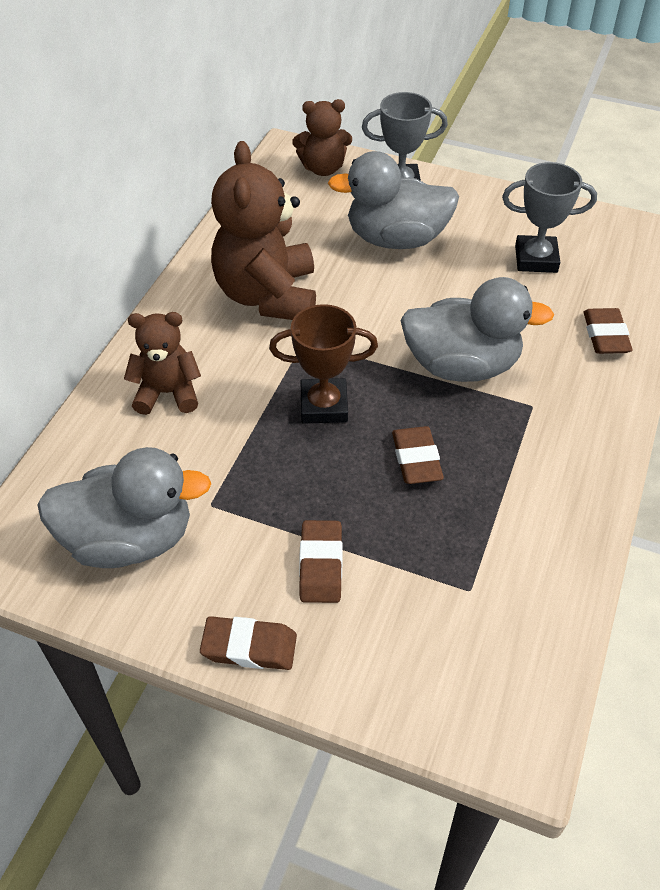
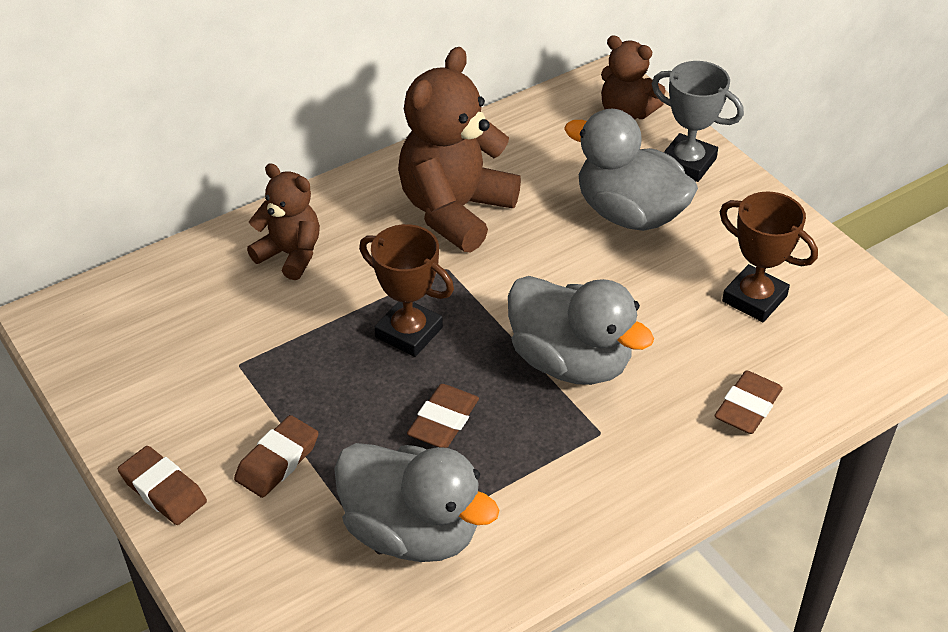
camera: 35 degrees right, 5 degrees down
(129, 539) = (153, 357): grey duck -> grey duck (412, 532)
(536, 259) = (754, 299): grey trophy -> brown trophy

